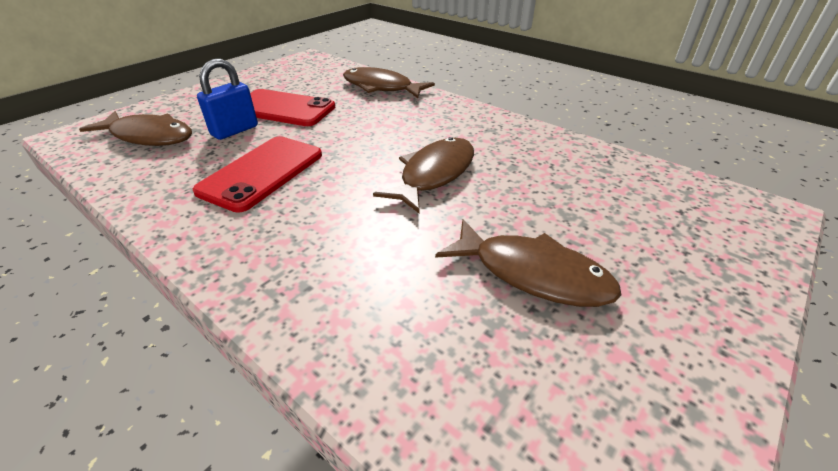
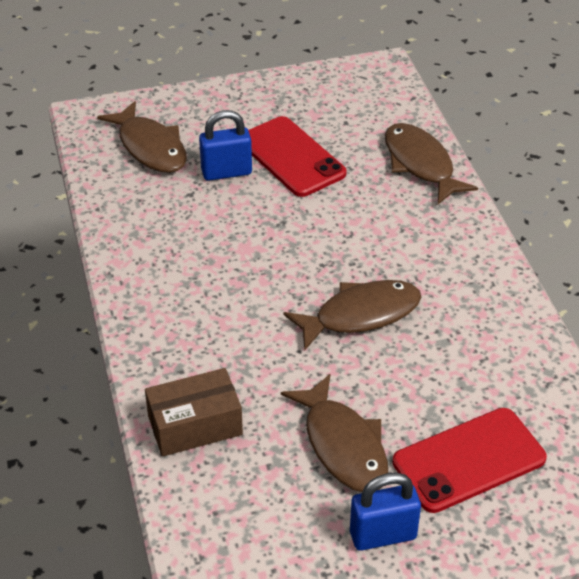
camera: 35 degrees right, 5 degrees up
(262, 172) = (217, 241): red phone -> red phone (469, 460)
(370, 334) = (195, 425): none -> brown box
(666, 336) = (383, 535): none -> blue padlock

